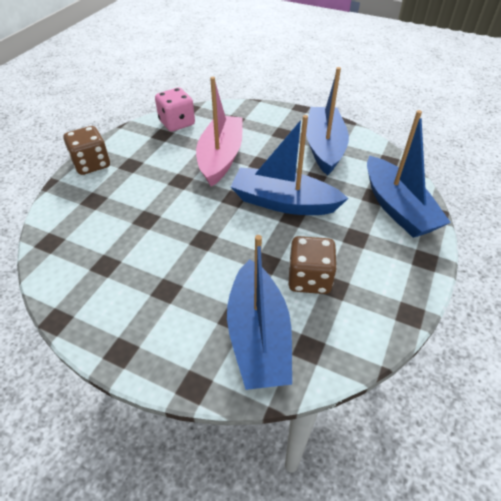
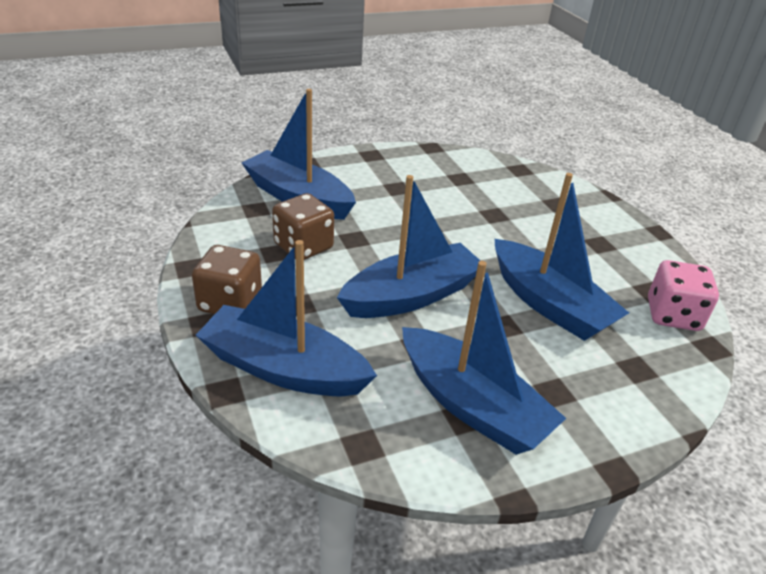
camera: 130 degrees right, 10 degrees down
(91, 164) = (625, 224): brown dice -> brown dice (230, 303)
(220, 158) = (549, 304): pink boat -> blue boat

